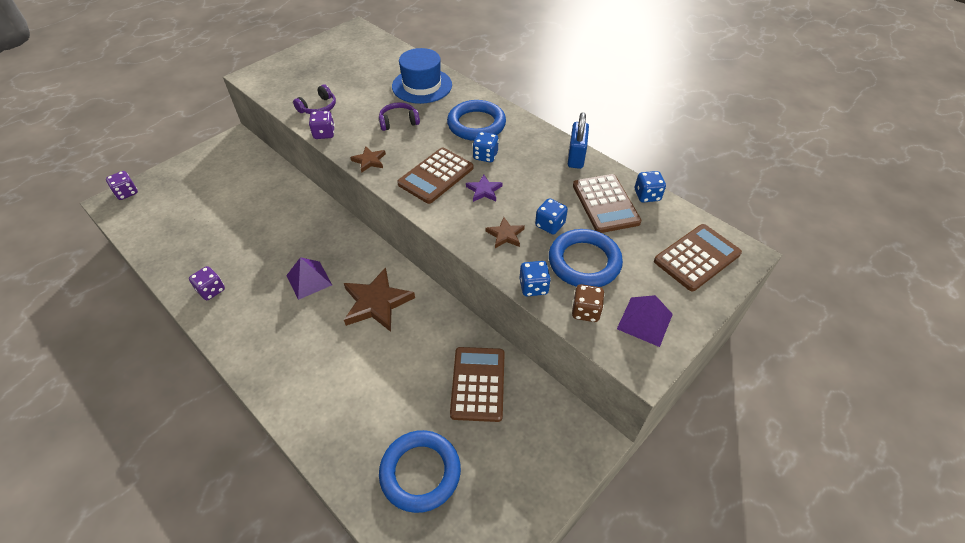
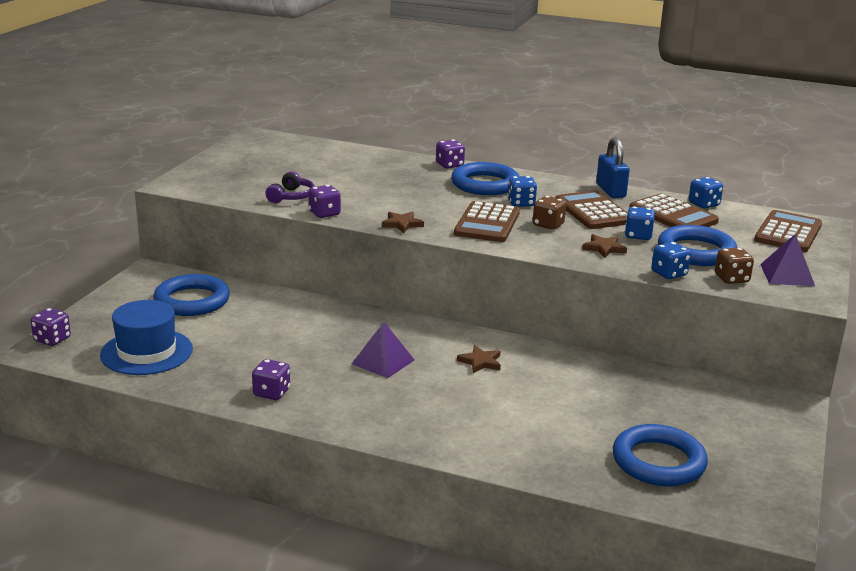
camera: 25 degrees left, 25 degrees down
(237, 176) = (192, 301): none -> blue ring
(377, 302) = (480, 362): brown star -> brown star, size x0.51
(398, 122) = (398, 194): purple headphones -> none
(422, 86) = (391, 166): blue hat -> blue hat (146, 352)
(468, 93) = (449, 165): none -> purple dice
(478, 384) = (649, 393): brown calculator -> brown calculator (593, 211)
(484, 190) = (548, 225): purple star -> brown dice

